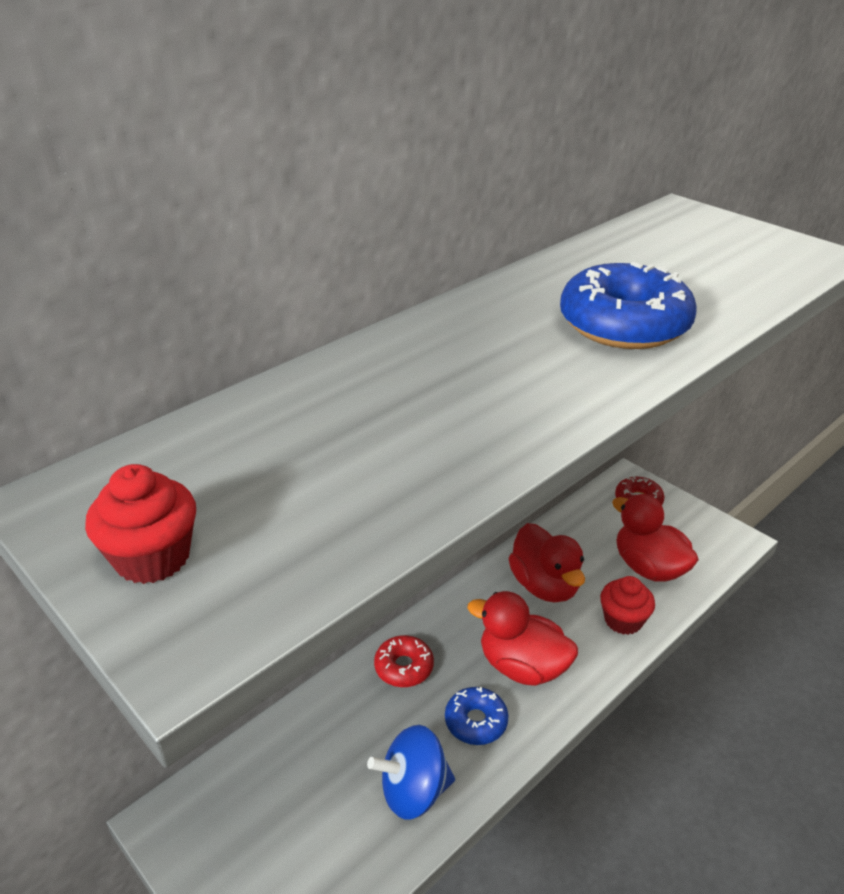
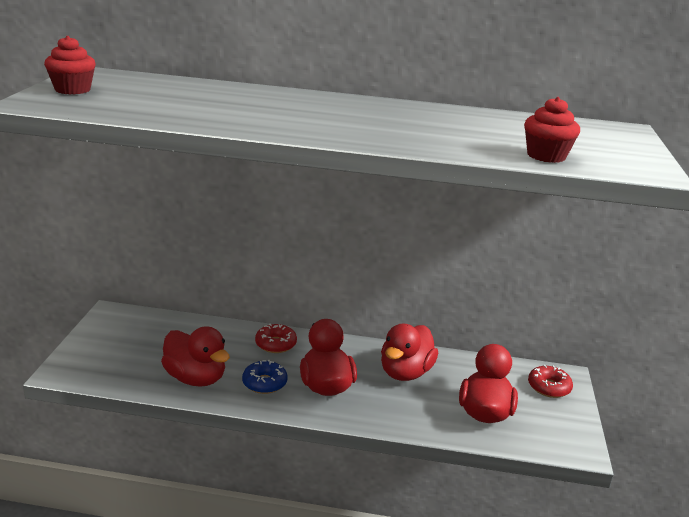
camera: 50 degrees right, 10 degrees down
(413, 791) = (195, 378): blue spinning top -> red duck
(623, 620) = (417, 415): red cupcake -> red cupcake (546, 156)
(624, 324) = (413, 132): blue donut -> none

